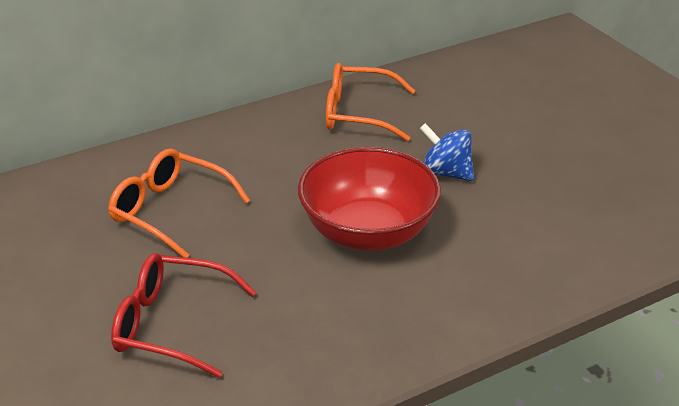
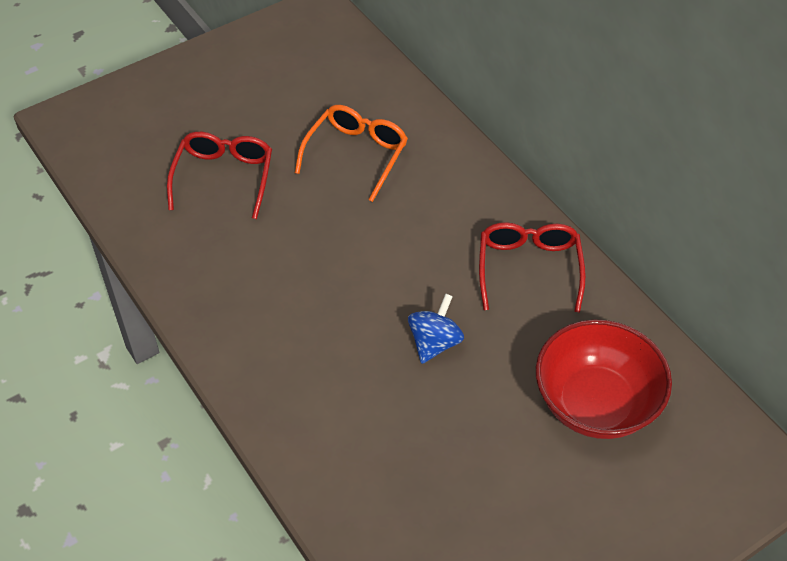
camera: 85 degrees right, 15 degrees up
(358, 113) = (529, 268): orange glasses -> red glasses
(368, 232) = (337, 286): red bowl -> red bowl (595, 403)

